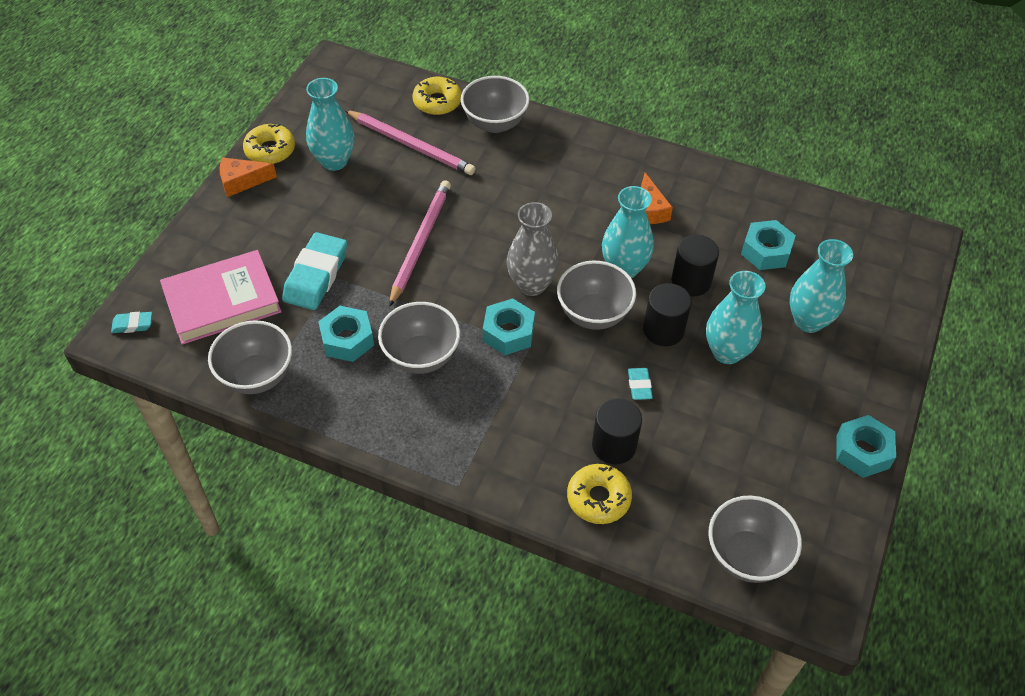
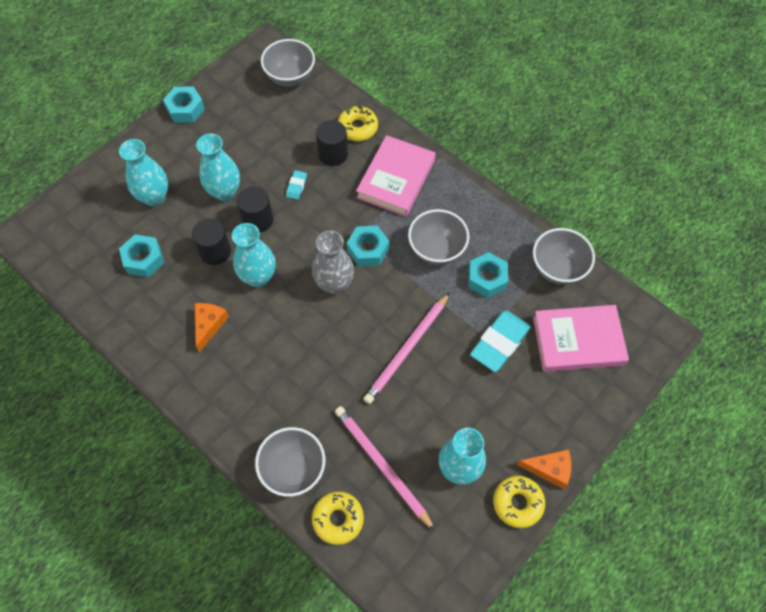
camera: 160 degrees left, 10 degrees up
(132, 324) = (650, 340): turquoise eraser -> none
(509, 435) = (396, 179): none -> pink book
(593, 314) = (300, 246): grey bowl -> none

